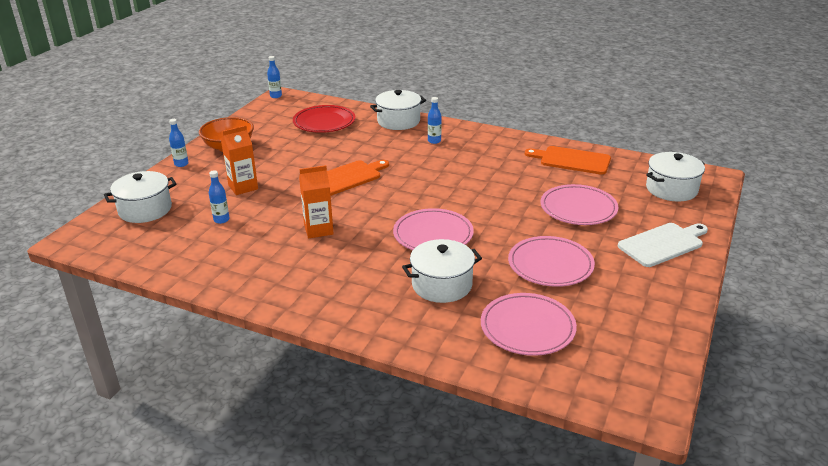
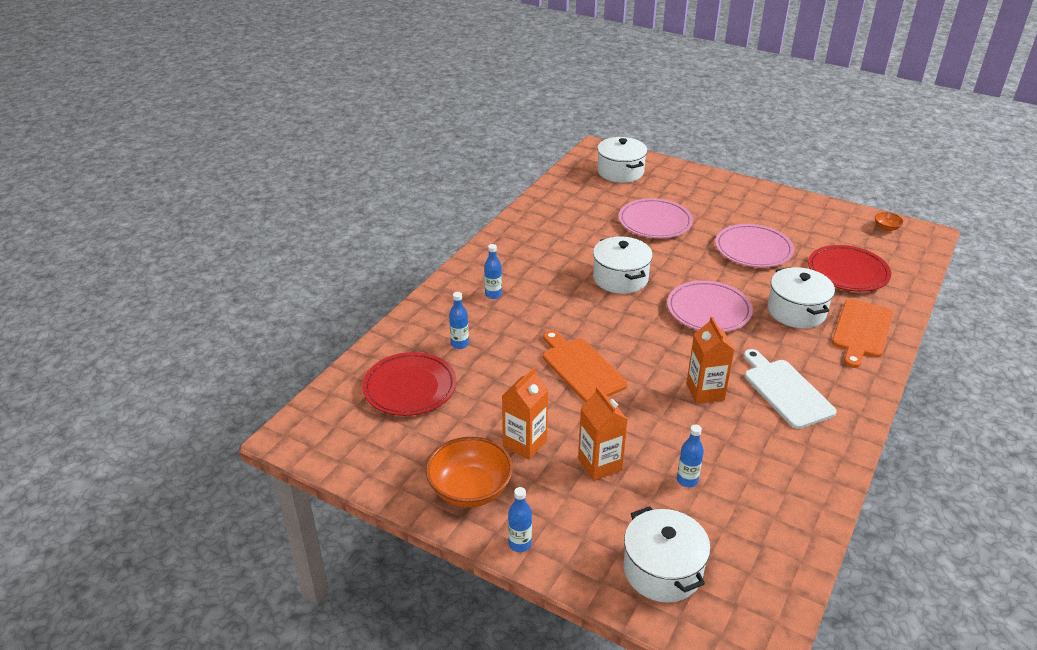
camera: 85 degrees left, 5 degrees up
(267, 161) = (524, 443): none -> orange carton
(276, 96) = (288, 443): blue bottle -> blue bottle (459, 344)
(398, 121) = (428, 319): white pot -> white pot (620, 278)
(527, 328) = (847, 272): pink plate -> red plate
(571, 160) = (557, 212): orange cutting board -> orange cutting board (861, 331)
(648, 374) = (886, 228): none -> orange bowl
(663, 244) = (712, 192): white cutting board -> white cutting board (785, 391)

